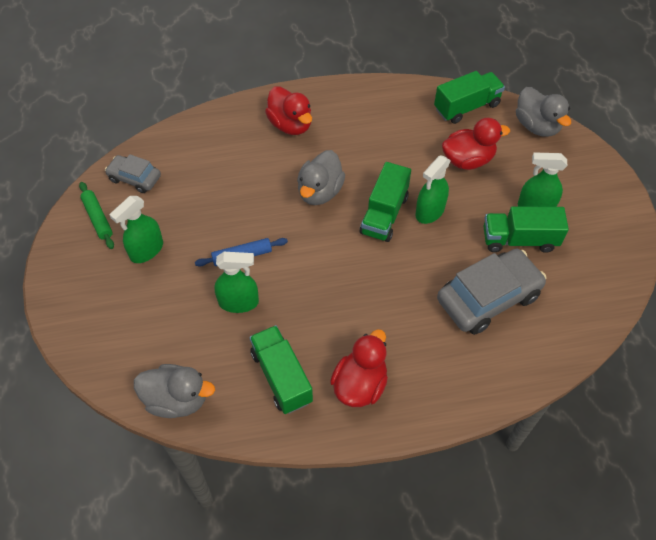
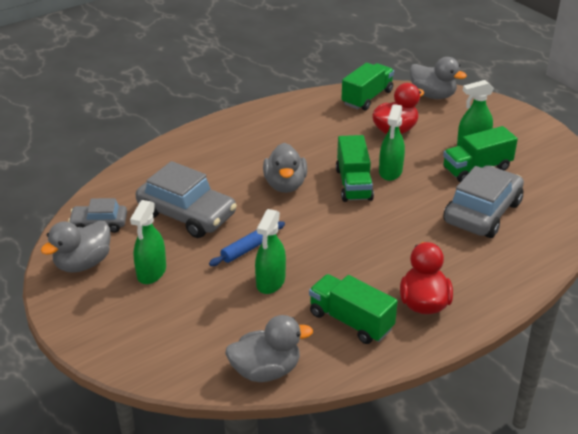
camera: 25 degrees left, 20 degrees down
(98, 218) = (83, 263): green rolling pin -> grey duck
(213, 195) = (187, 215): none -> grey car
(239, 302) = (270, 282): green spray bottle -> green spray bottle turned 135 degrees clockwise
(290, 125) = (223, 147): red duck -> none

